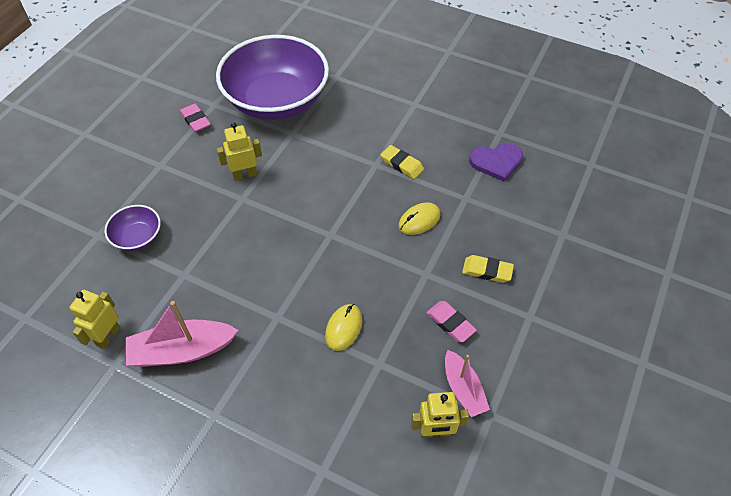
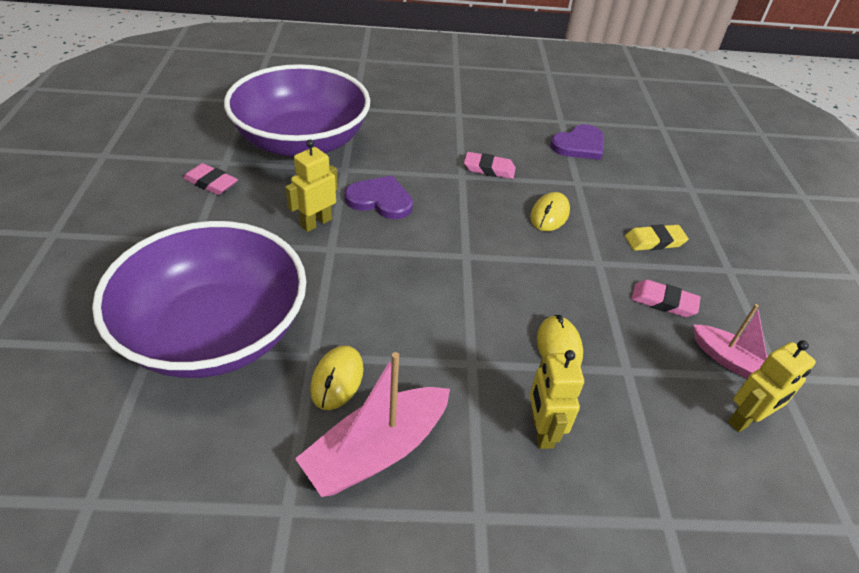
camera: 30 degrees left, 10 degrees down
(108, 336) = (251, 475): yellow robot -> yellow robot (541, 431)
(138, 237) = (215, 332): purple bowl -> purple bowl, size x2.34
(188, 296) = (337, 379): none -> yellow mouse
(300, 168) = (380, 200): none -> purple heart
(402, 164) = (489, 169): yellow eraser -> pink eraser

